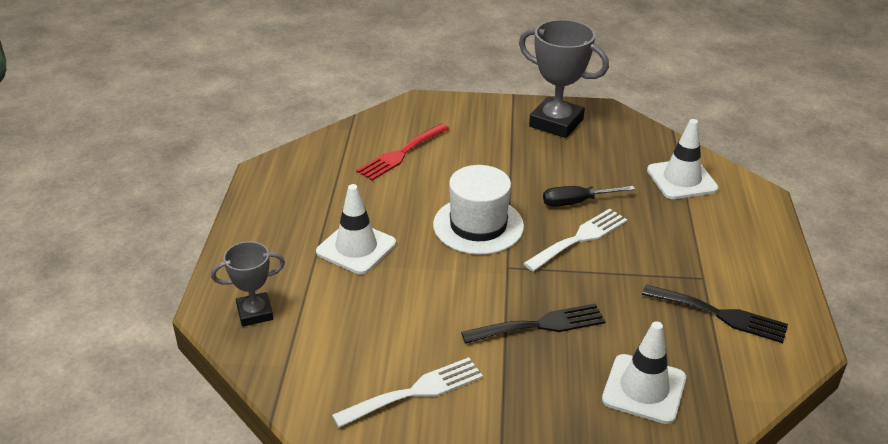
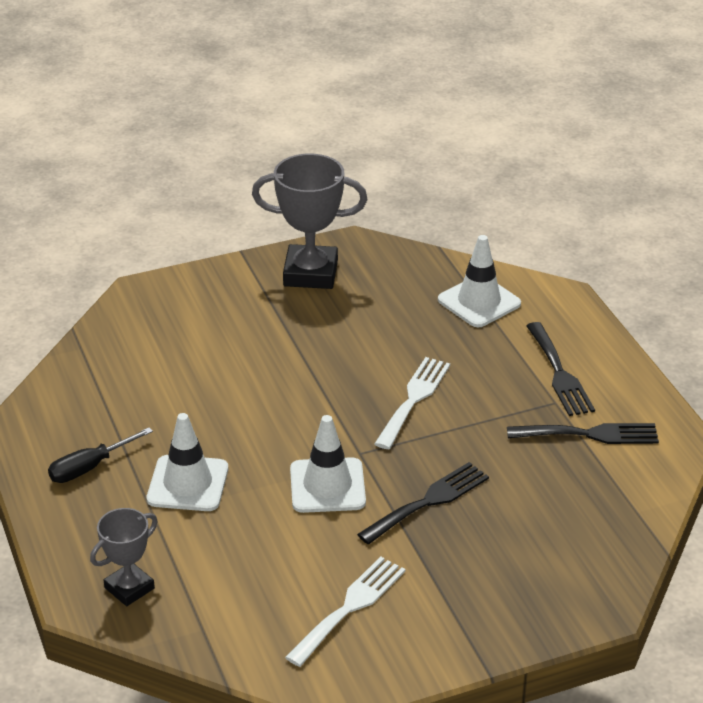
camera: 25 degrees left, 0 degrees up
(401, 154) = (162, 361): red fork -> none
(478, 225) = (301, 418): white hat -> none
(577, 202) = (387, 360): black screwdriver -> black screwdriver (90, 467)
(644, 389) = (559, 529): white traffic cone -> white traffic cone (327, 486)
(720, 255) = (559, 374): none -> black fork

